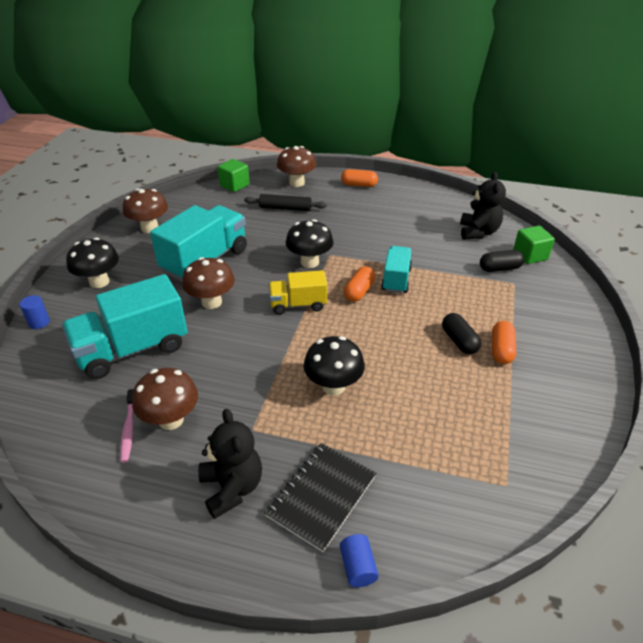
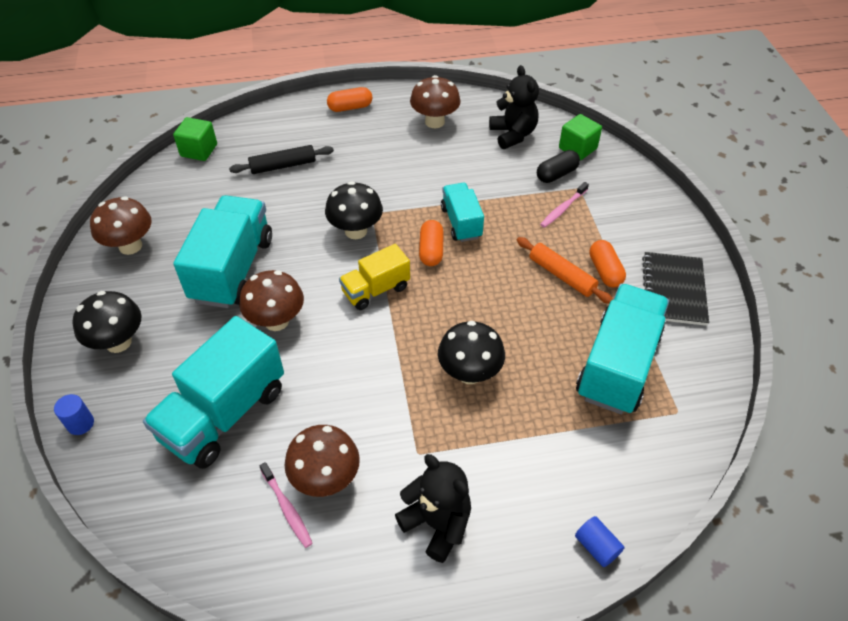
camera: 25 degrees left, 10 degrees up
(297, 183) = (274, 125): brown mushroom -> brown mushroom (434, 122)
(321, 496) = (526, 494): black notebook -> black notebook (673, 290)
(459, 341) = (561, 275): black capsule -> orange rolling pin
(469, 426) = (617, 365): none -> turquoise truck
(490, 294) = (563, 209): none -> pink toothbrush

